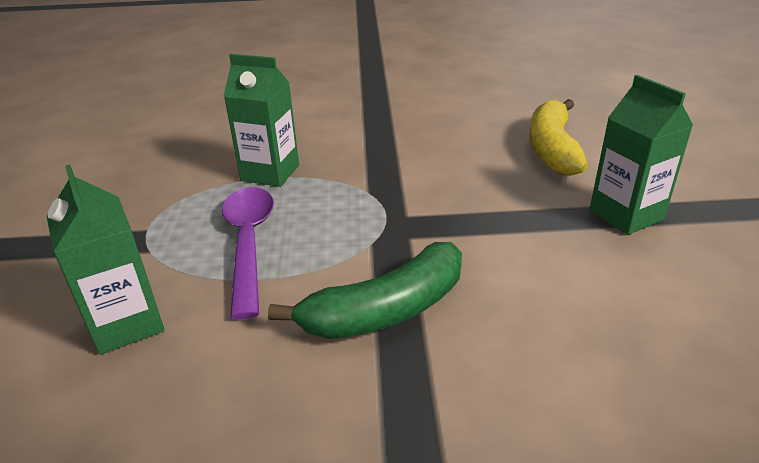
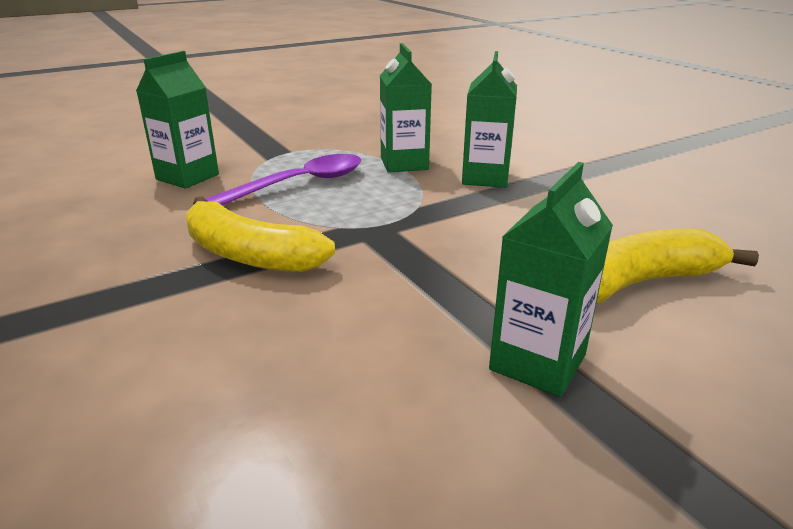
camera: 60 degrees right, 5 degrees down
(346, 146) = (485, 178): none -> green carton
(386, 310) = (249, 255): green banana -> yellow banana

